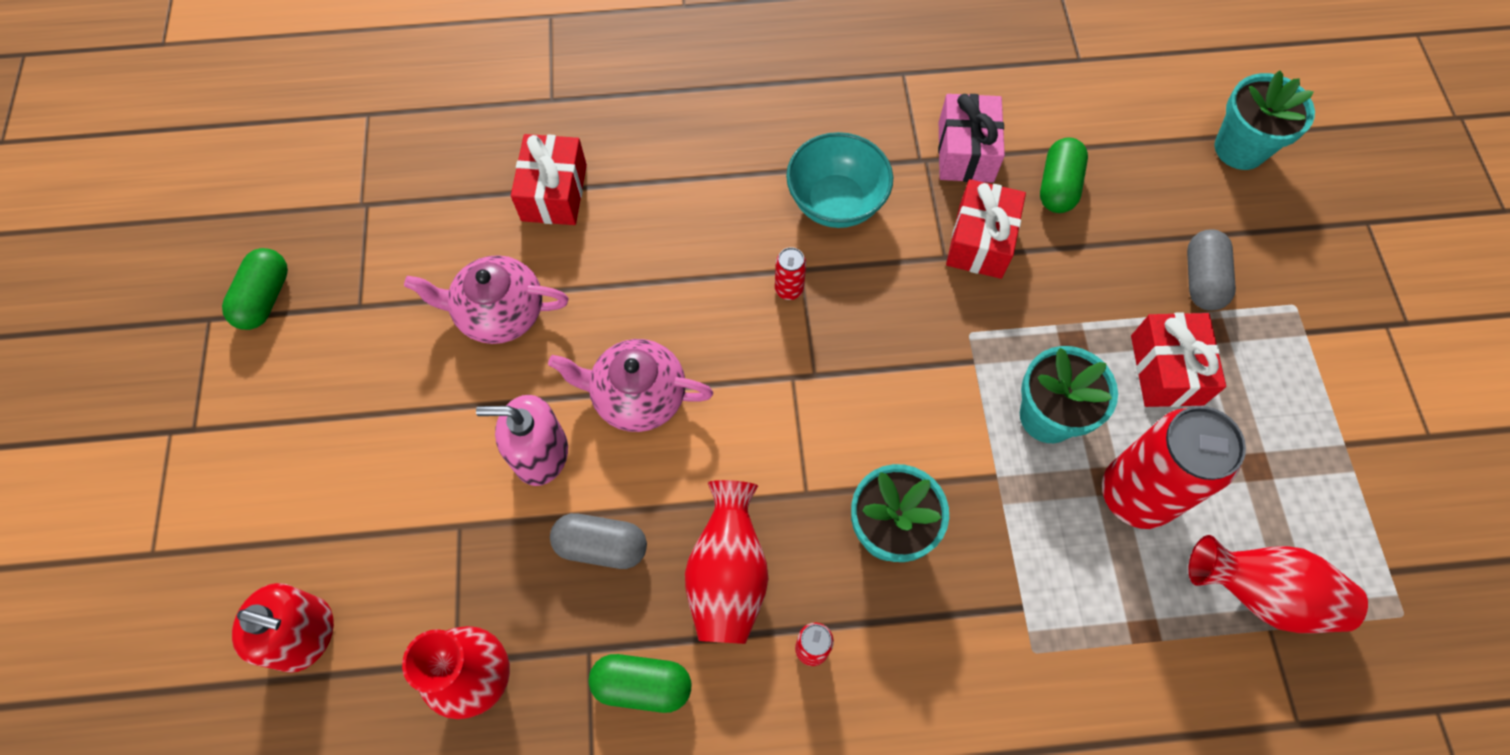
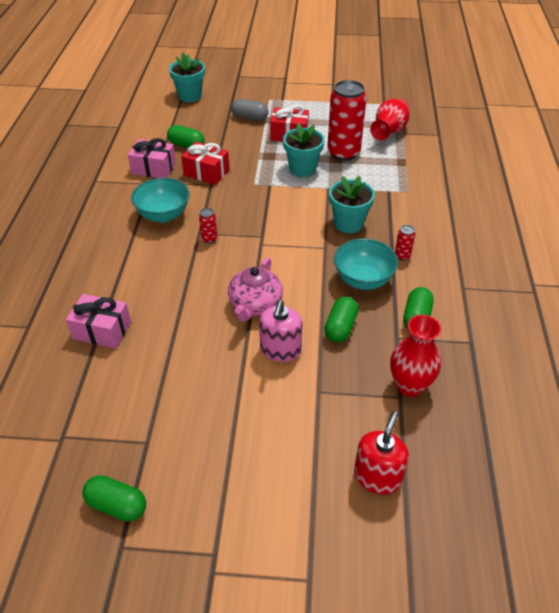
camera: 80 degrees left, 20 degrees down
(499, 312) = (179, 364): pink teapot -> none
(554, 192) = (102, 330): red gift -> pink gift
(601, 546) = (340, 327): grey capsule -> green capsule
(728, 575) = (363, 280): red vase -> turquoise bowl

